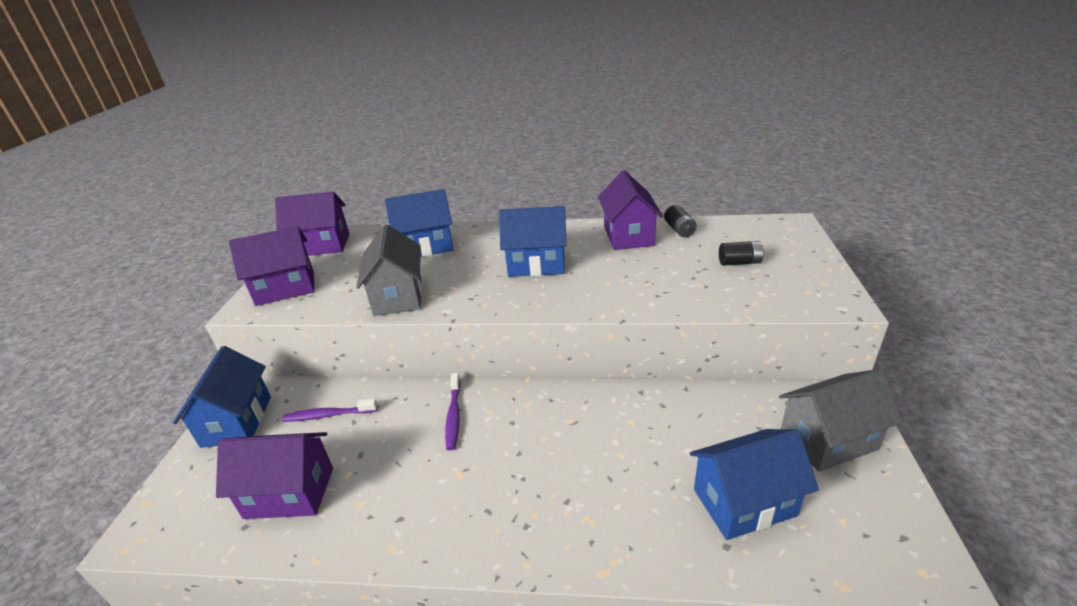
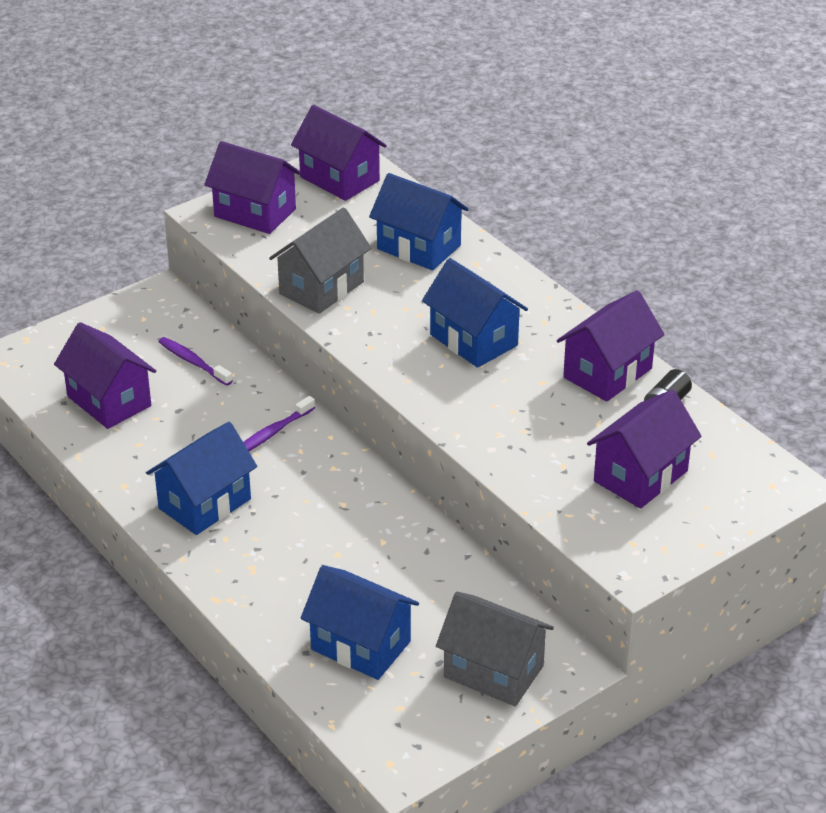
camera: 45 degrees right, 5 degrees up
(237, 421) = (132, 318): blue house -> blue house (205, 504)
(739, 262) = (640, 476): black battery -> purple house

